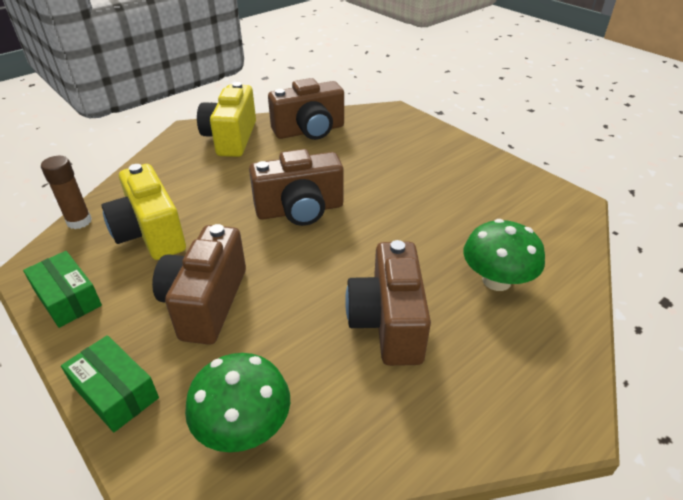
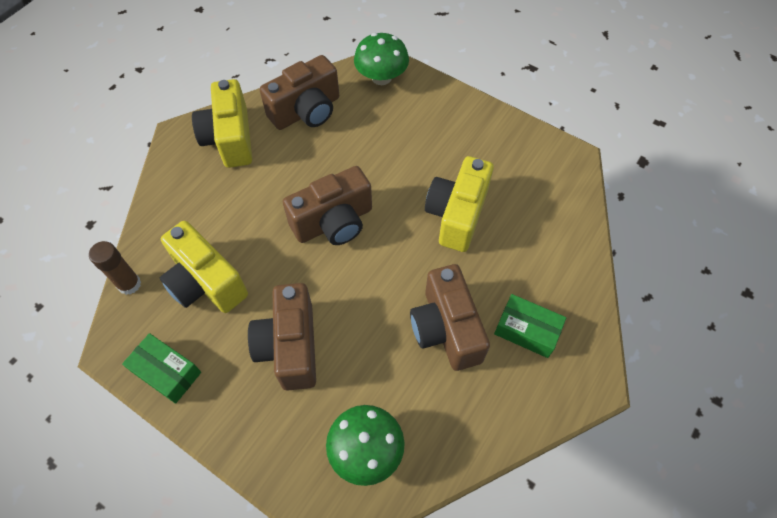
camera: 15 degrees left, 20 degrees up
(115, 392) = (254, 449): green box -> green box (527, 330)
(432, 226) = (457, 215): none -> yellow camera
(496, 280) = (522, 264): green mushroom -> green mushroom (381, 77)

